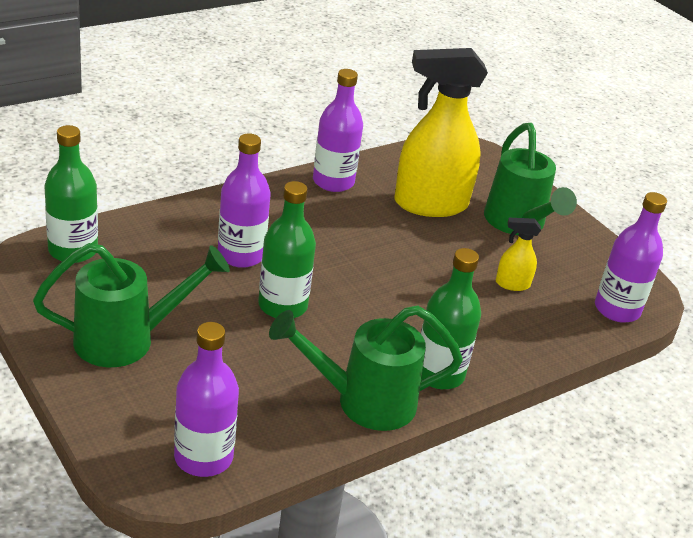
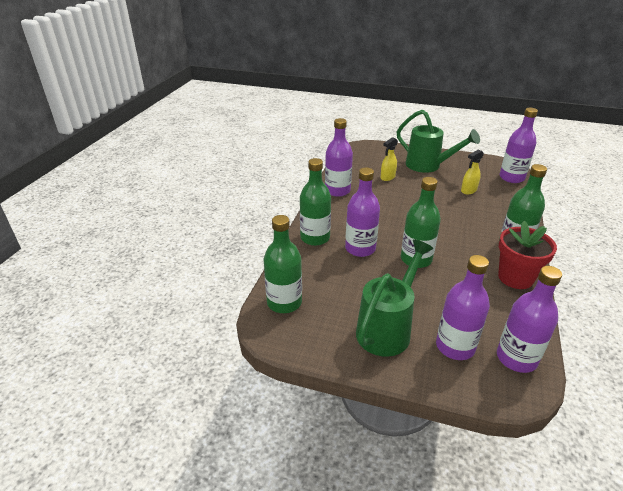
camera: 35 degrees left, 0 degrees up
(162, 402) = (455, 346): none -> purple bottle
(212, 214) = (315, 238): none -> green bottle
(364, 401) = (515, 278): green watering can -> red flower pot
(429, 204) = (387, 177): yellow spray bottle -> yellow spray bottle, size x0.43

